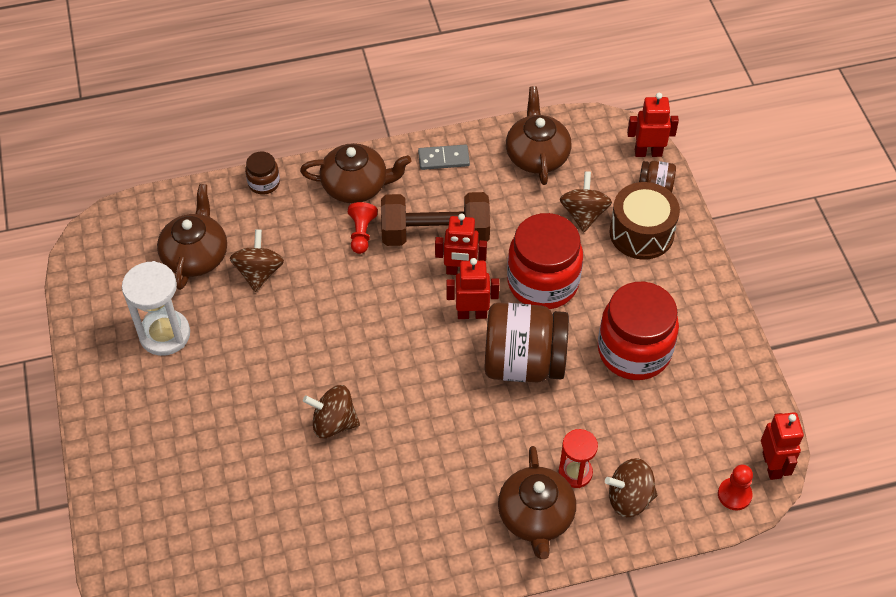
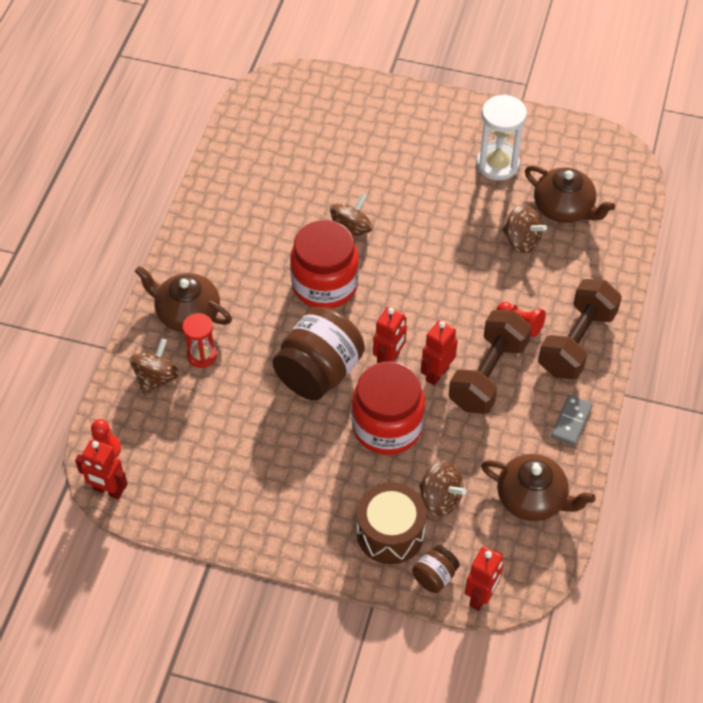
camera: 120 degrees right, 0 degrees up
(264, 183) = (618, 280): brown jar -> none
(356, 186) = (576, 342): brown teapot -> brown dumbbell
(634, 351) = (276, 455): red jar -> red jar (325, 285)

